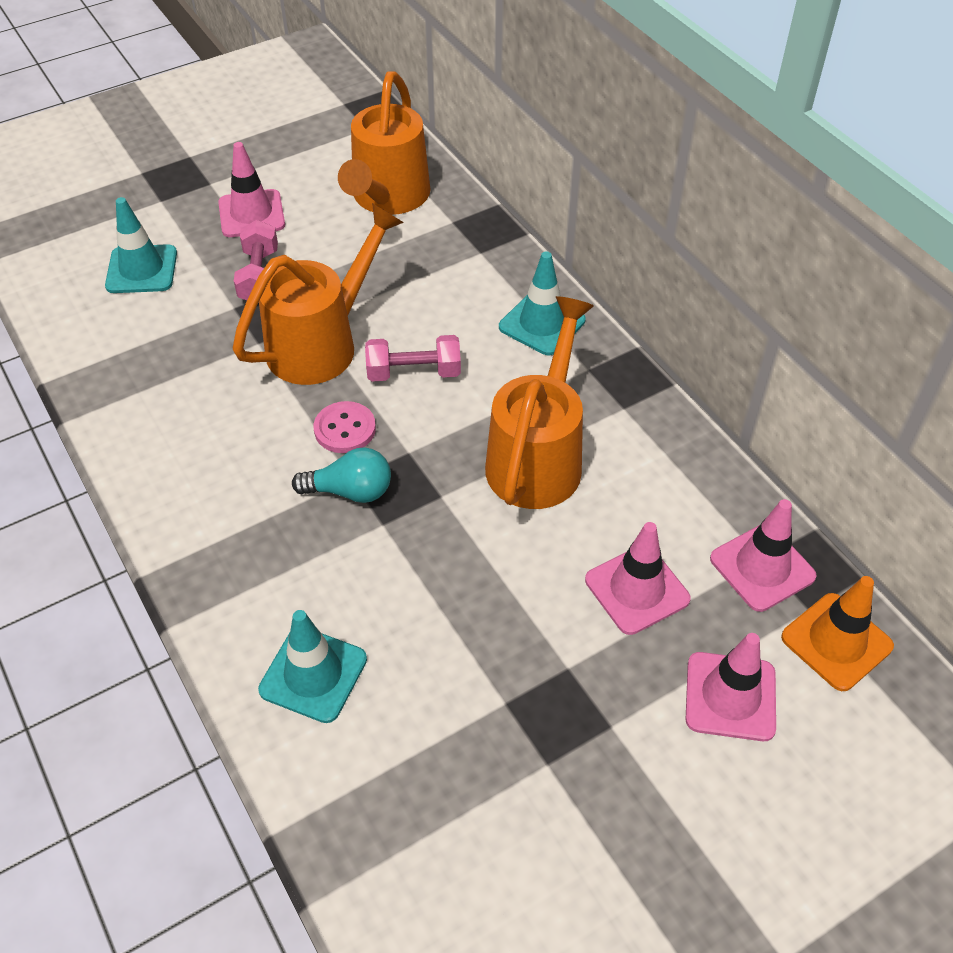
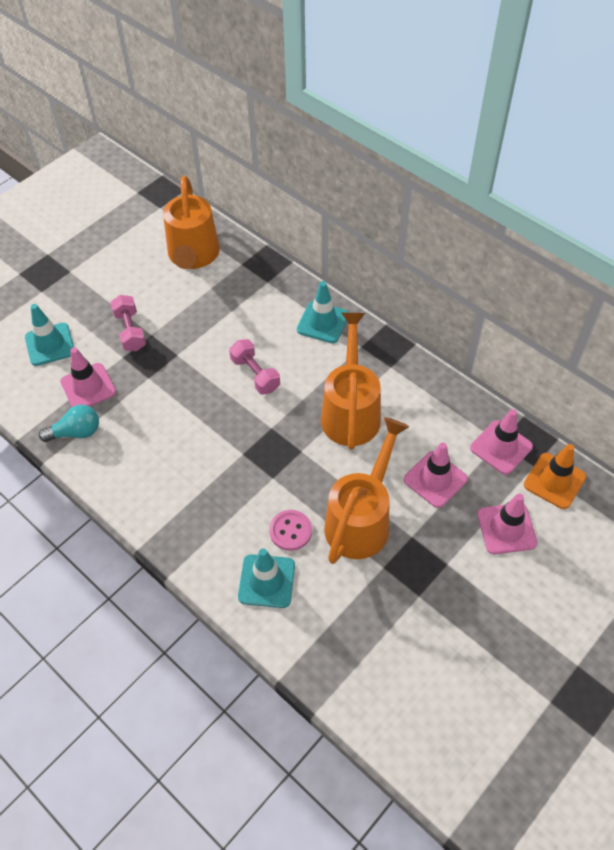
camera: 15 degrees left, 5 degrees up
(251, 214) = (107, 287): pink traffic cone -> pink traffic cone (88, 387)
(322, 343) = (190, 368): orange watering can -> orange watering can (361, 520)
(345, 429) = (226, 422): pink button -> pink button (290, 531)
(350, 491) = (245, 462): turquoise light bulb -> turquoise light bulb (76, 432)
(414, 372) = (255, 374): pink dumbbell -> pink dumbbell turned 75 degrees clockwise

